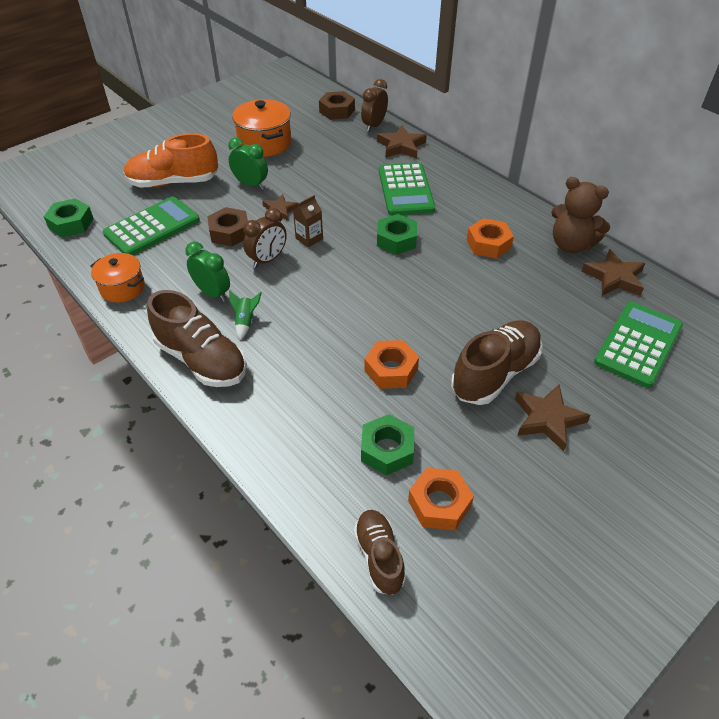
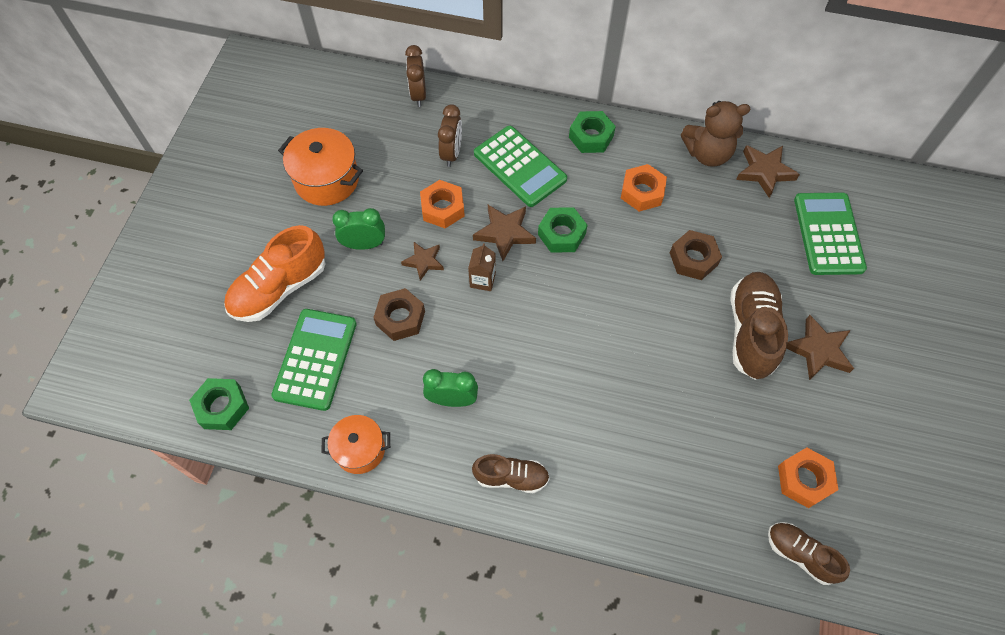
camera: 35 degrees left, 15 degrees up
(201, 360) = (511, 477): brown shoe -> brown shoe, size x0.60
(245, 321) = (511, 411): green rocket -> none
(268, 259) = (467, 328): brown clock -> brown clock (452, 153)
(337, 111) = (362, 93): brown nut -> brown nut (693, 259)
(387, 450) = (731, 459): green nut -> green nut (591, 137)
(391, 370) = (672, 381): orange nut -> orange nut (443, 208)
(401, 146) = (468, 110): brown star -> brown star (505, 233)

